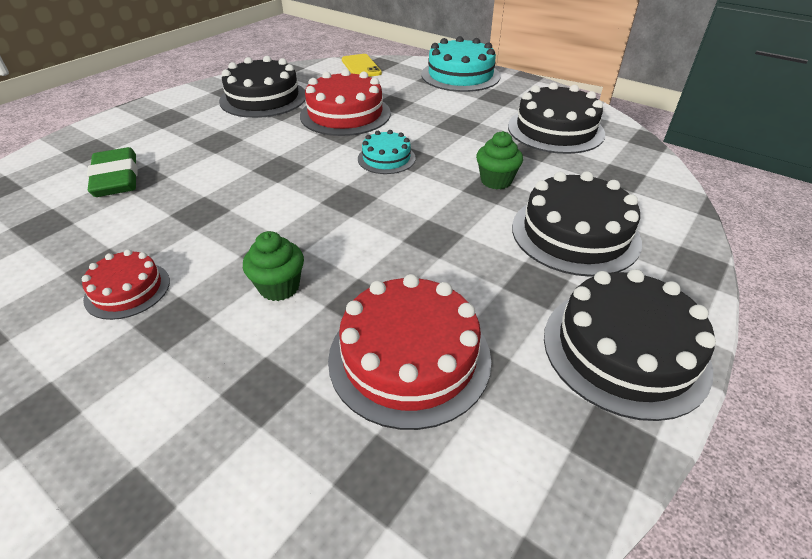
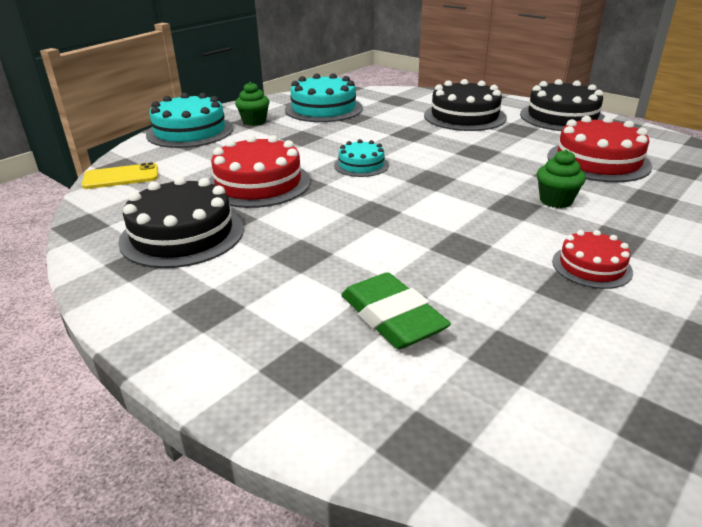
camera: 85 degrees left, 10 degrees down
(116, 178) = (392, 317): green eraser -> green eraser turned 75 degrees clockwise
(496, 181) = (401, 131): green cupcake -> green cupcake (254, 121)
(555, 130) = (323, 109): black cake -> turquoise cake

